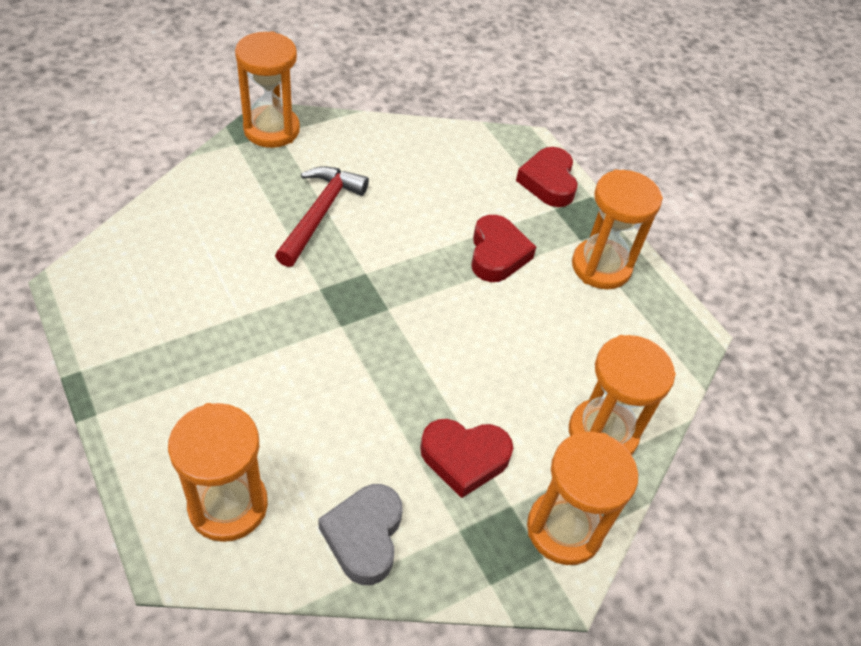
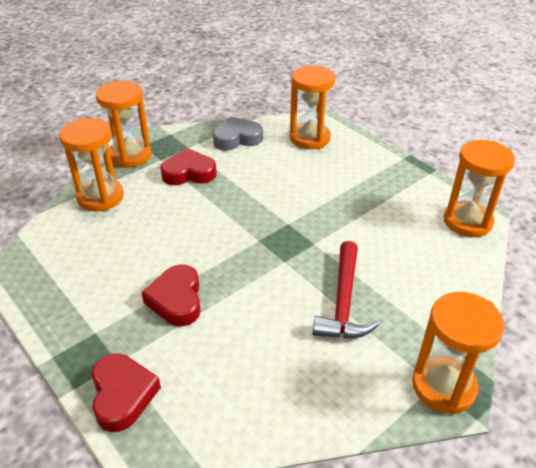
camera: 175 degrees right, 10 degrees down
(364, 536) = (237, 138): grey heart -> grey heart turned 105 degrees counterclockwise
(601, 267) = (79, 309): orange hourglass -> orange hourglass (467, 221)

